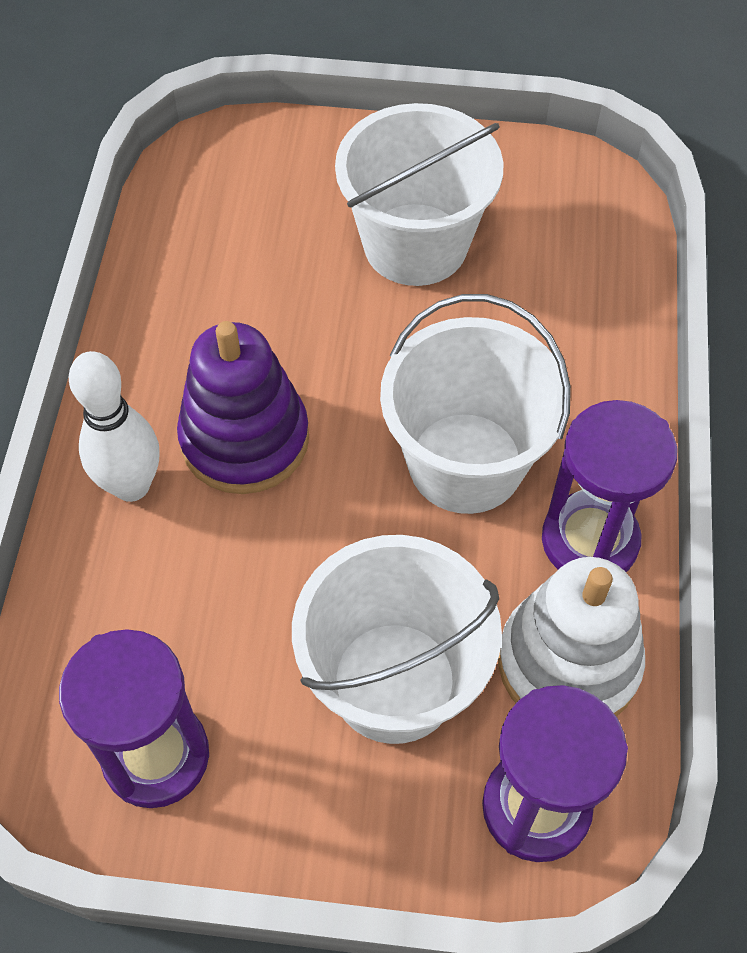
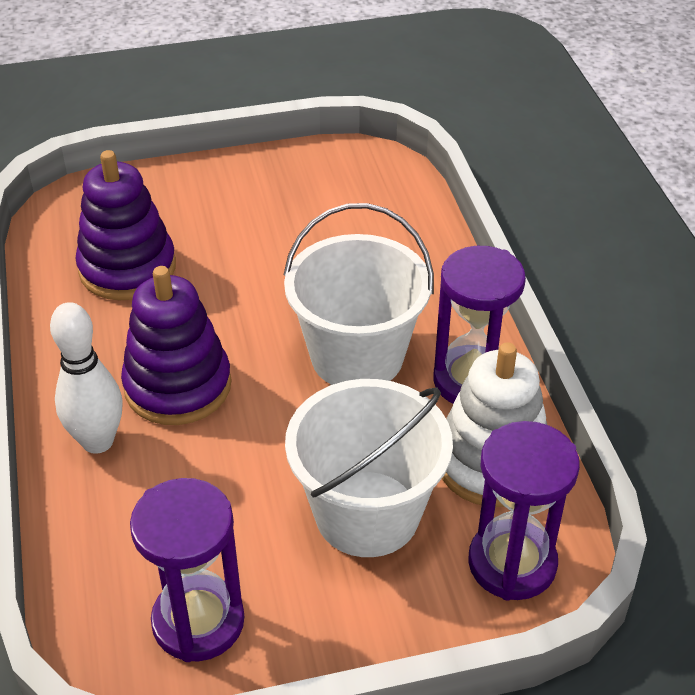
camera: 20 degrees left, 15 degrees down
(246, 259) = (127, 268): none -> purple stacking toy
(415, 244) = (256, 228): white bucket -> none

